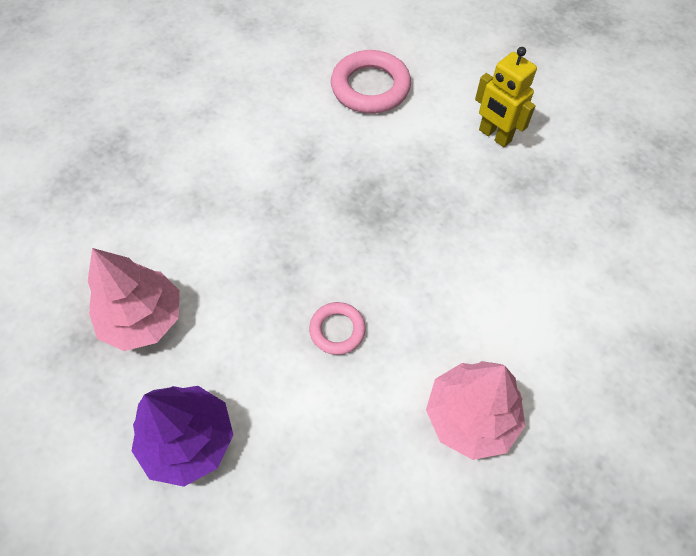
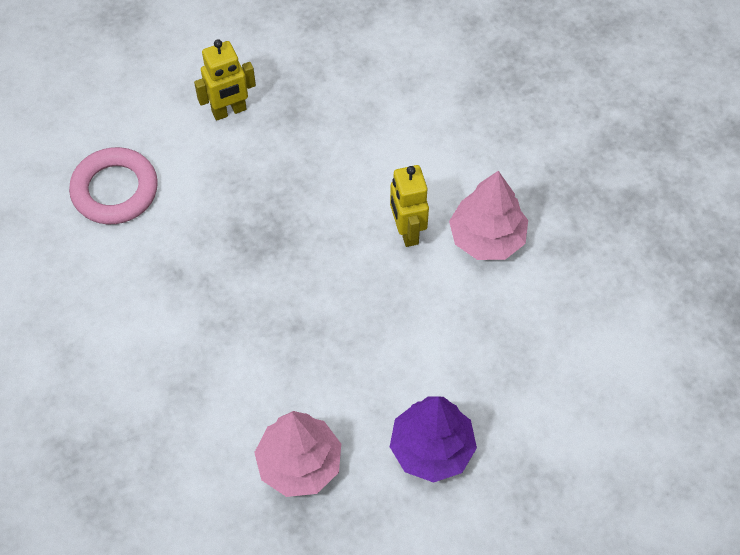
camera: 70 degrees left, 0 degrees up
(337, 330) = (376, 307): pink ring -> none
(439, 330) = (407, 231): none -> yellow robot

